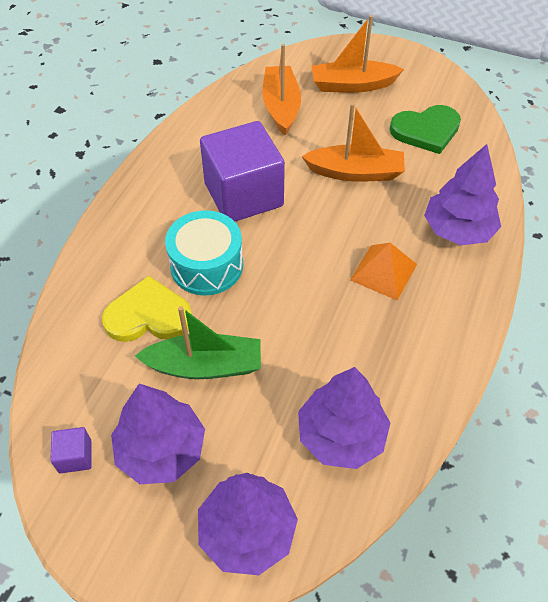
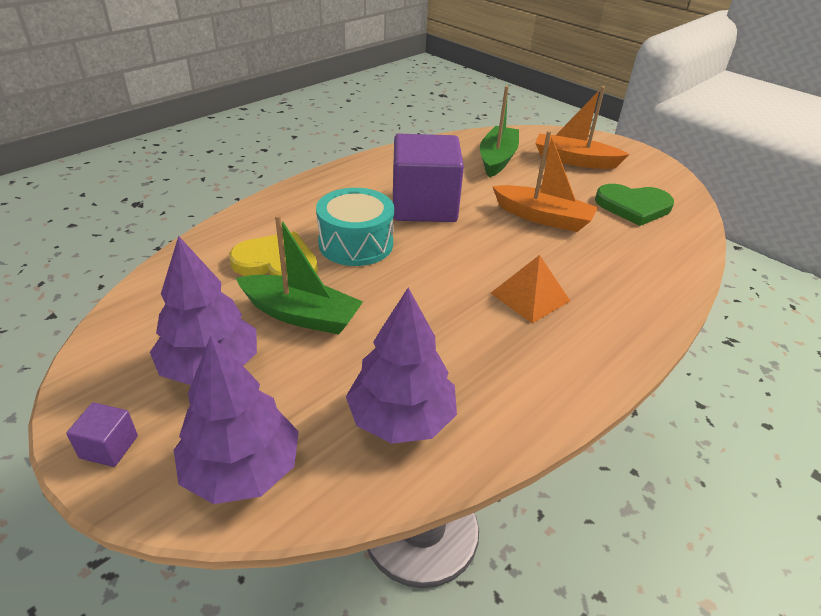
camera: 20 degrees right, 15 degrees down
(75, 456) = (129, 344): purple cube -> purple cube (109, 447)
(281, 107) = (497, 159): orange boat -> green boat
(458, 230) = (631, 286): purple tree -> none

